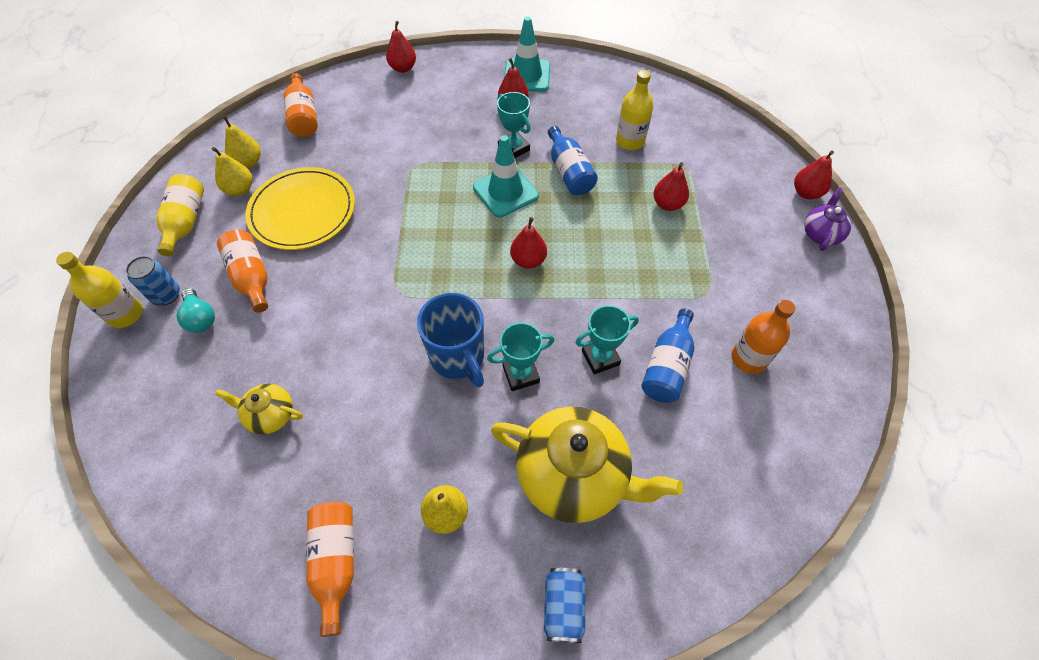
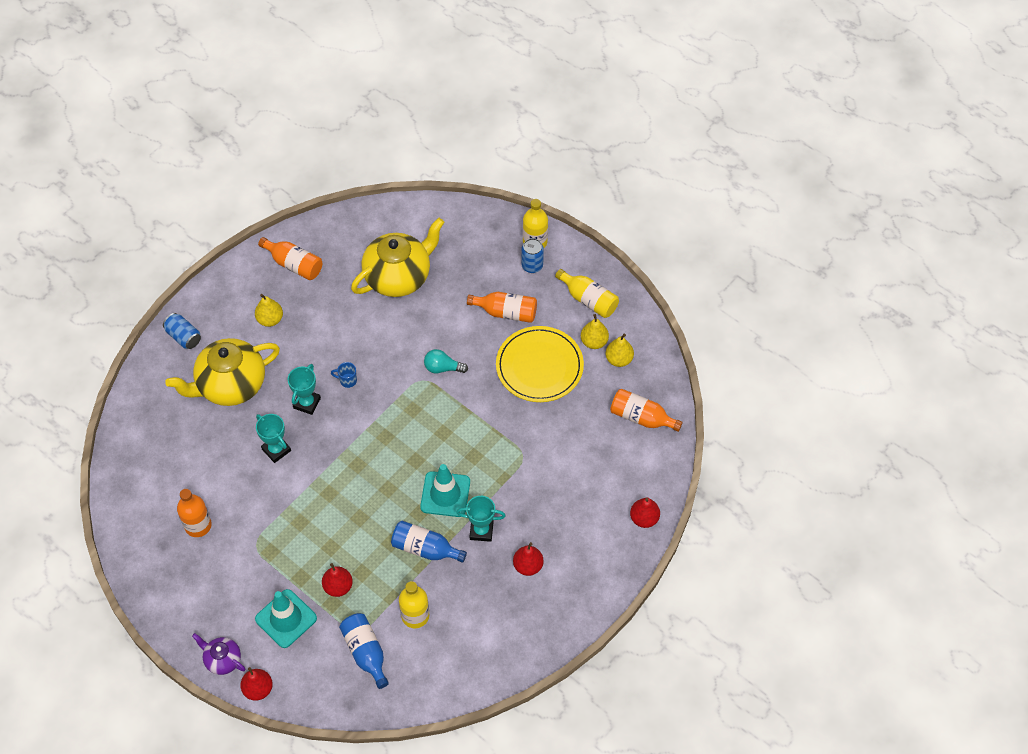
camera: 130 degrees right, 0 degrees up
(200, 318) = (497, 274): turquoise light bulb -> turquoise light bulb (442, 368)
(270, 415) = (399, 276): yellow teapot -> yellow teapot, size x2.05
(458, 358) = (347, 380): blue mug -> blue mug, size x0.43
(526, 76) = (554, 603): turquoise traffic cone -> turquoise traffic cone (286, 618)
(528, 260) = (377, 465): red pear -> none
(600, 358) = (276, 450): turquoise trophy -> turquoise trophy turned 60 degrees counterclockwise
(667, 366) = (237, 479): blue bottle -> blue bottle (365, 652)
(820, 234) = (222, 660): purple teapot -> purple teapot turned 150 degrees clockwise

